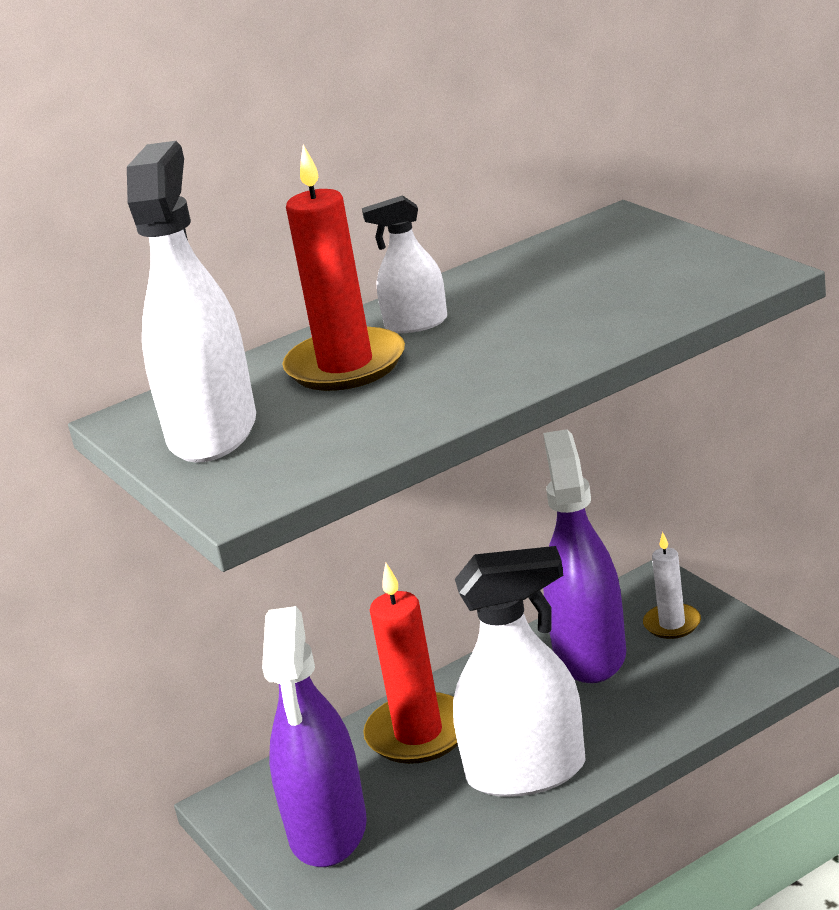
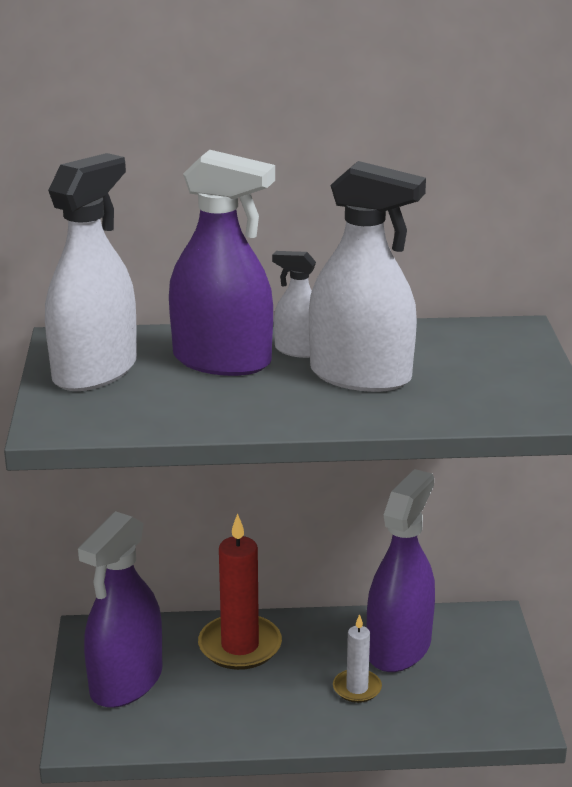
camera: 25 degrees right, 0 degrees up
(345, 365) = (222, 361): red candle -> purple spray bottle
(526, 772) = (278, 710): white spray bottle -> white spray bottle (360, 376)
(672, 624) = (474, 655): white candle -> white candle (357, 688)

